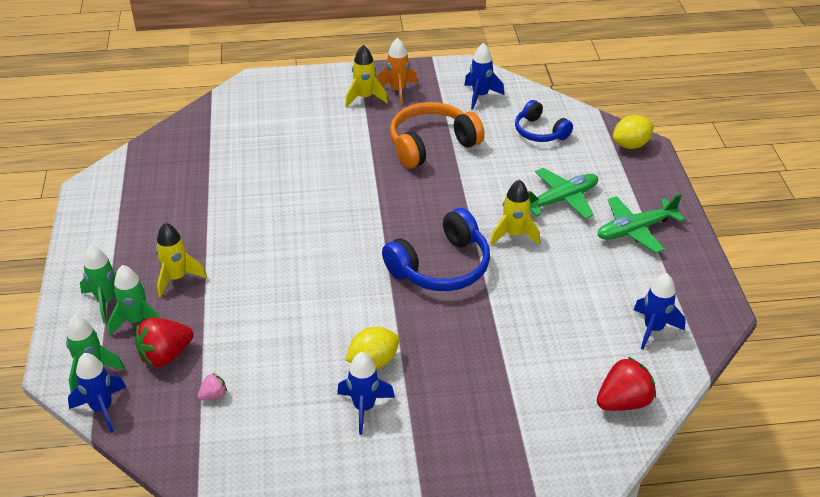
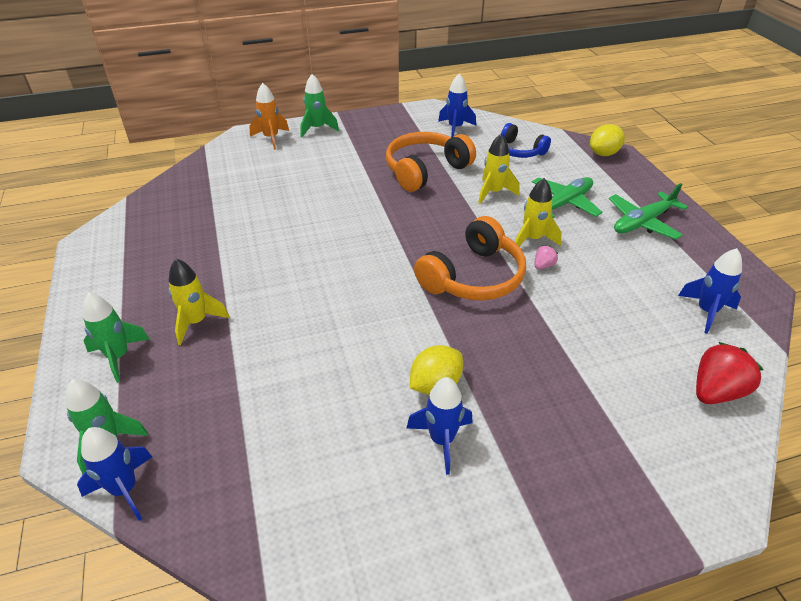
camera: 10 degrees left, 0 degrees up
(137, 321) = (156, 375): green rocket -> green rocket (317, 129)
(165, 355) = (196, 410): red strawberry -> none
(213, 395) = (261, 451): pink strawberry -> pink strawberry (543, 265)
(365, 98) = (351, 139): yellow rocket -> yellow rocket (493, 192)
(398, 90) = (380, 130): orange rocket -> orange rocket (271, 138)
(441, 266) = (473, 277): blue headphones -> orange headphones

